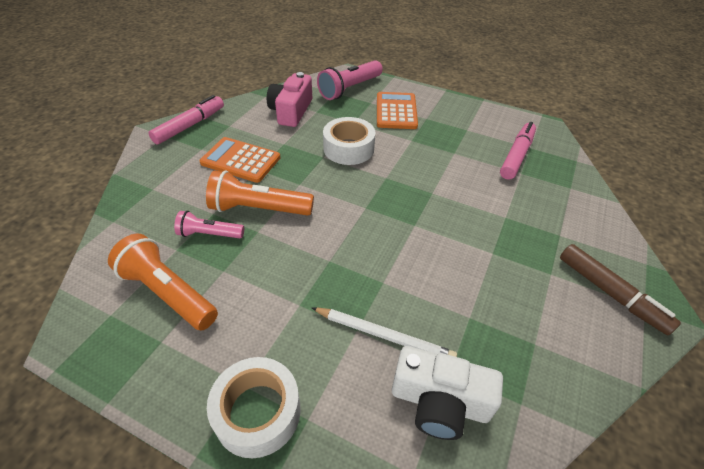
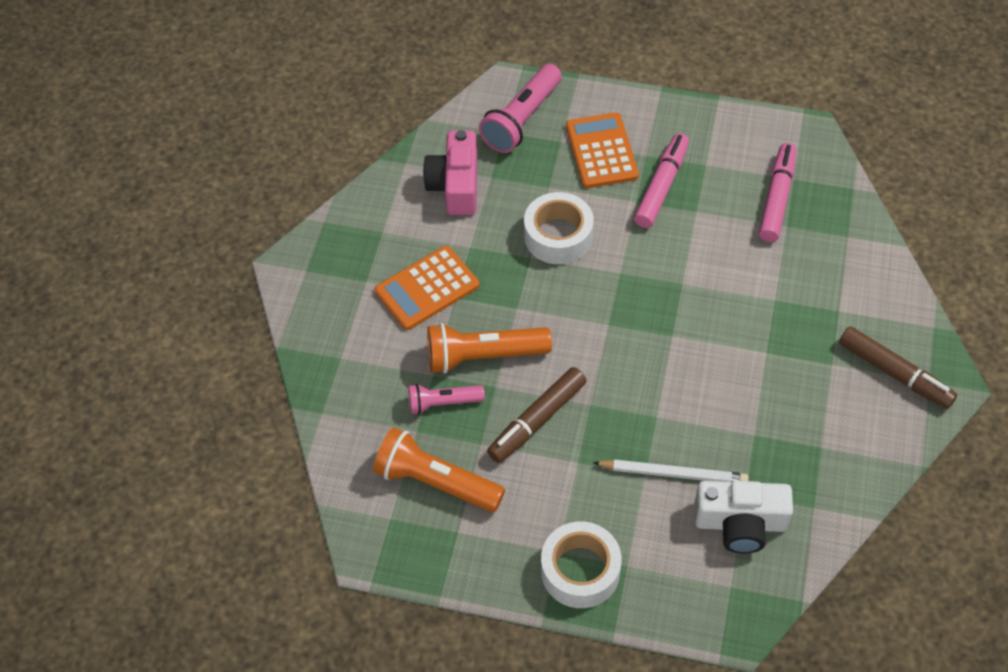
camera: 10 degrees left, 10 degrees up
(190, 126) = (329, 245): pink marker -> pink marker (662, 186)
(240, 160) = (427, 288): orange calculator -> orange calculator turned 45 degrees counterclockwise
(279, 263) = (537, 420): none -> brown marker

